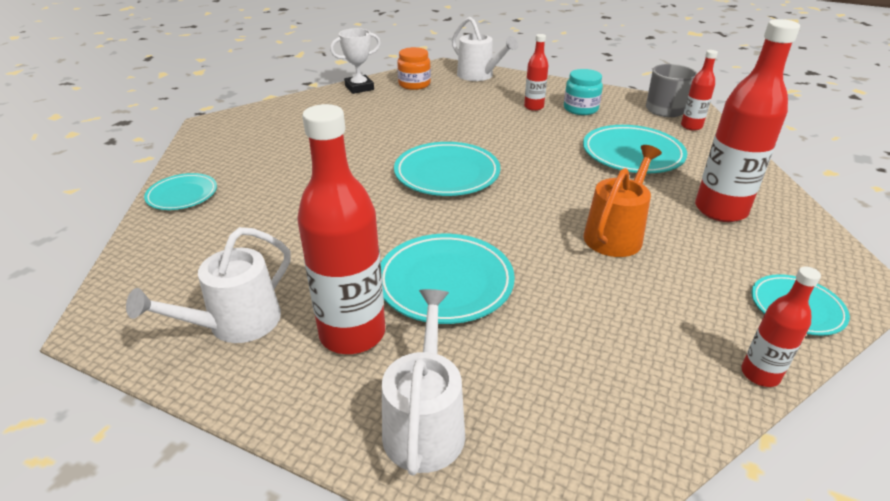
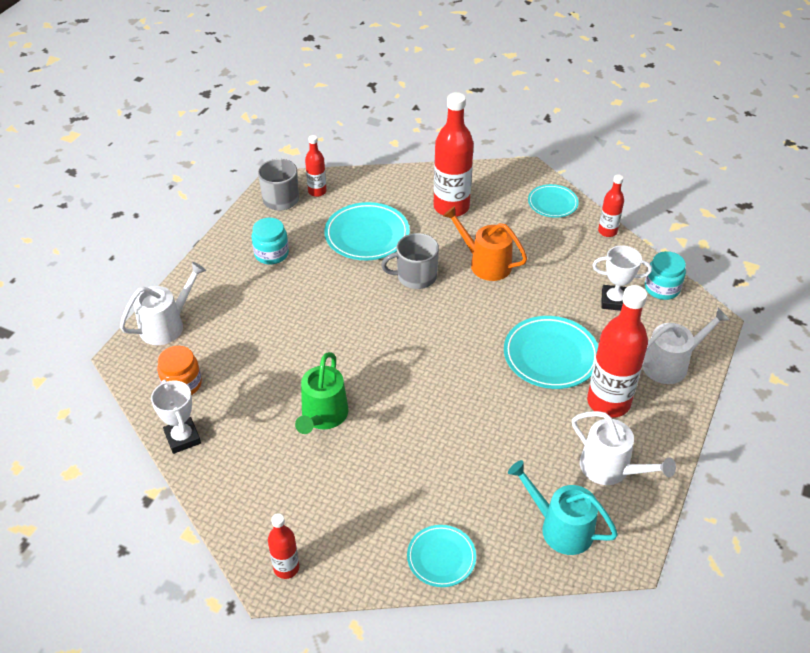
camera: 90 degrees left, 10 degrees up
(171, 273) = (561, 528): none -> turquoise watering can
(370, 137) = (323, 416): none -> green watering can
(425, 424) = (670, 364): white watering can -> white watering can turned 150 degrees clockwise
(447, 174) = (399, 354): turquoise plate -> none
(533, 107) = (262, 286): red bottle -> red bottle (286, 568)
(573, 183) = (415, 276): none -> grey mug
(573, 364) = (614, 301): none -> white trophy
(625, 441) = (662, 288): none -> turquoise jar

